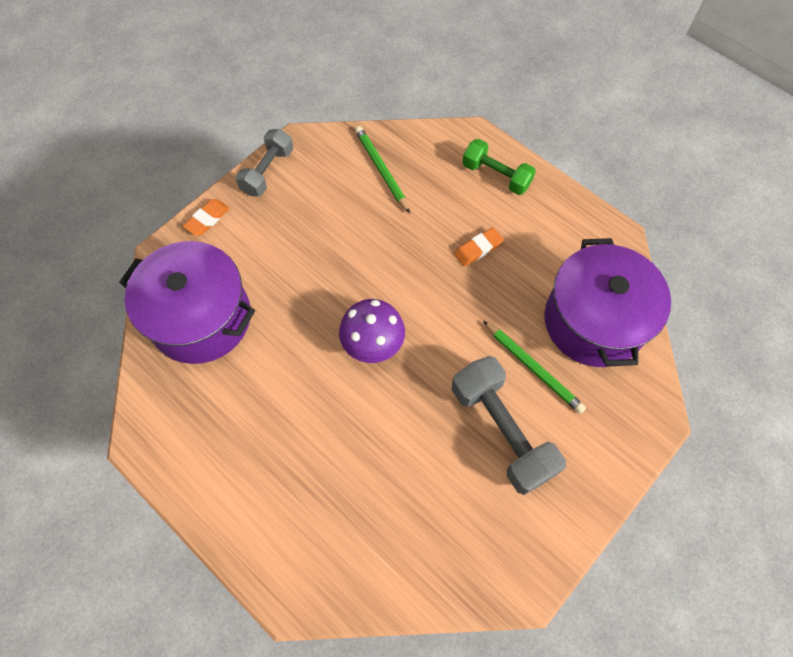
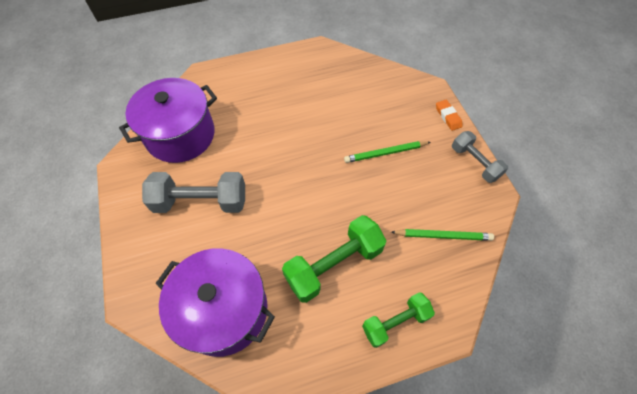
camera: 120 degrees right, 5 degrees down
(201, 318) = (376, 91): purple pot -> purple pot (180, 135)
(373, 344) = (304, 163): purple mushroom -> none
(478, 249) = (334, 265): orange eraser -> green dumbbell
(533, 368) = (223, 244): green pencil -> green pencil (385, 153)

